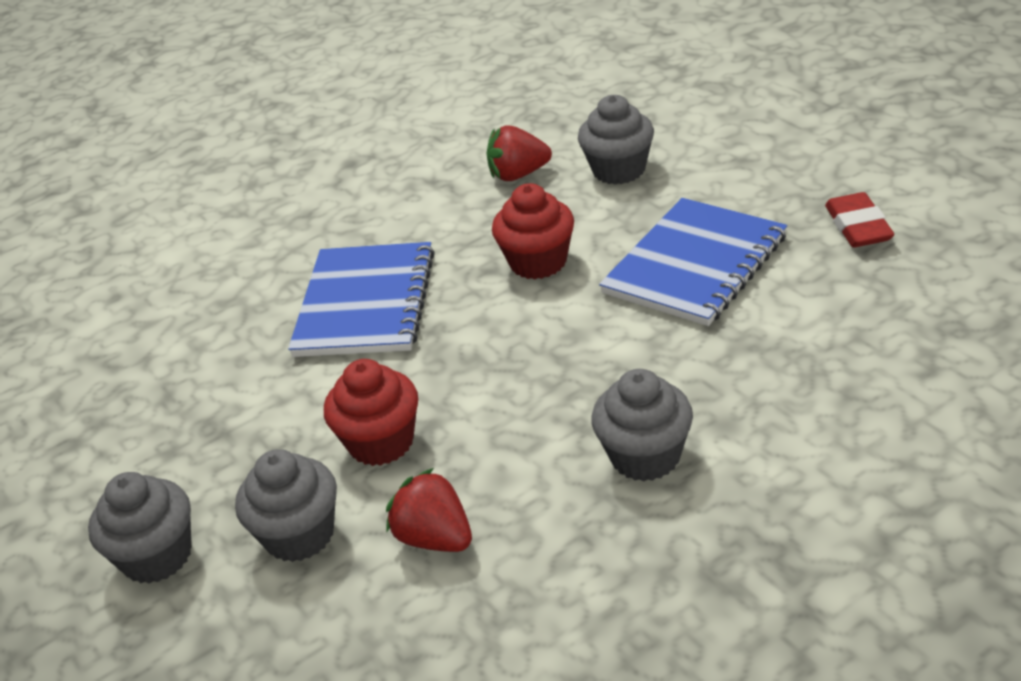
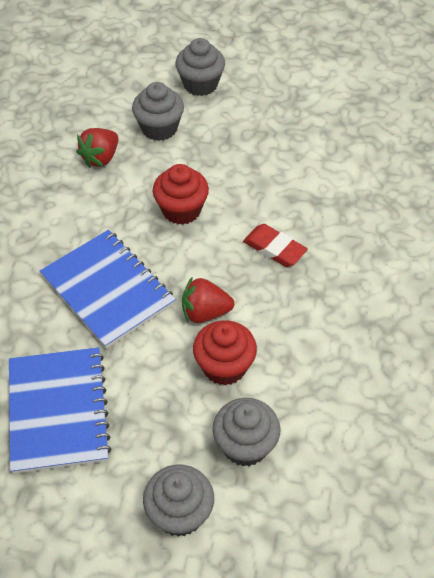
camera: 50 degrees left, 15 degrees up
(435, 538) = (317, 398): red strawberry -> red strawberry (205, 312)
(645, 456) = (365, 291): grey cupcake -> grey cupcake (200, 84)
(695, 265) = (269, 170): blue notebook -> blue notebook (58, 411)
(858, 226) = (324, 108): red eraser -> red eraser (274, 248)

